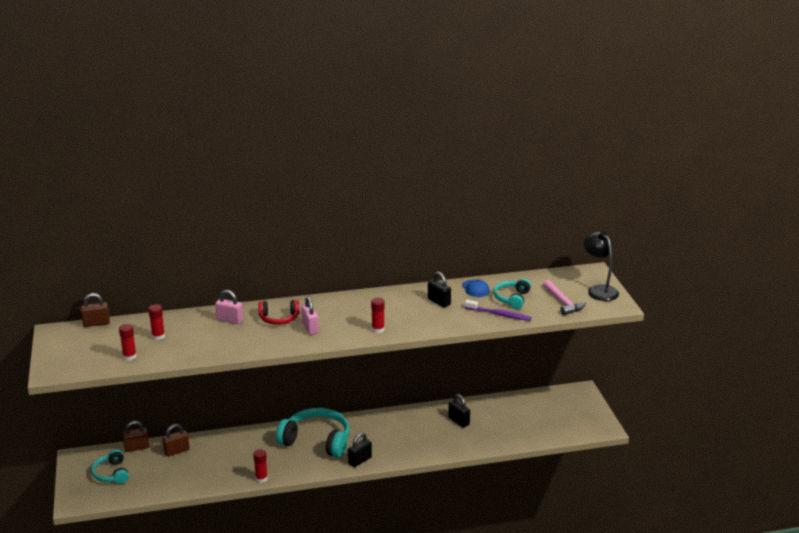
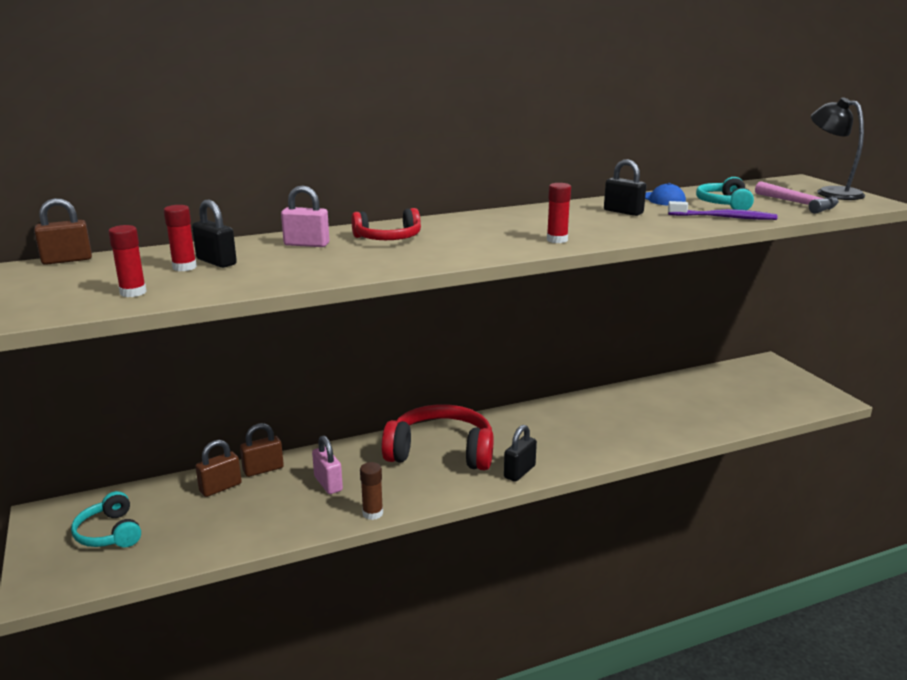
camera: 10 degrees left, 5 degrees down
(137, 447) = (152, 489): brown padlock -> brown padlock (263, 469)
(261, 478) = (372, 513): red glue stick -> brown glue stick
(310, 328) = (446, 244): pink padlock -> pink padlock (328, 484)
(316, 441) = (441, 452): turquoise headphones -> red headphones
(459, 421) = (633, 409): black padlock -> black padlock (216, 262)

